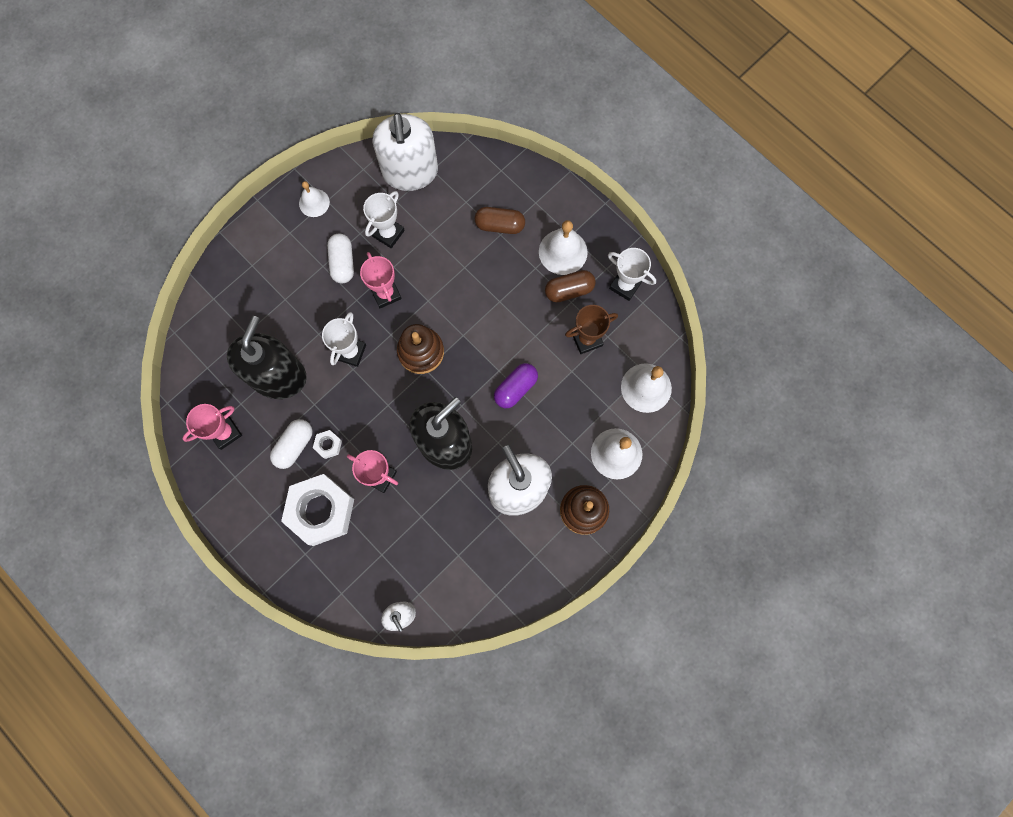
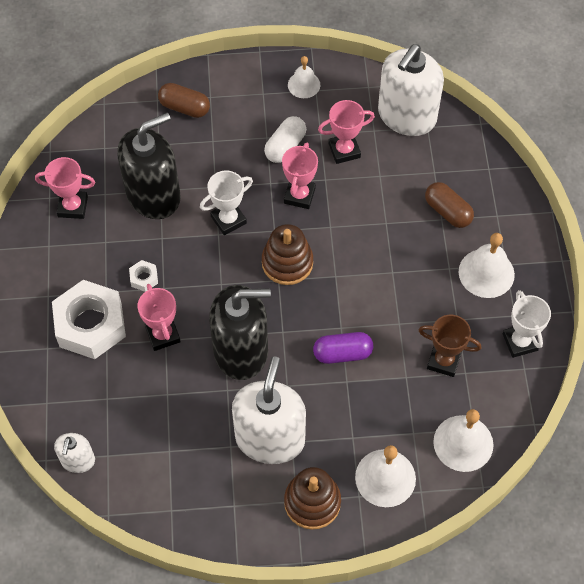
camera: 40 degrees right, 15 degrees down
(294, 446) = (116, 258): white capsule -> none
(388, 233) = (344, 150): white trophy -> pink trophy
(569, 290) = (463, 308): brown capsule -> brown capsule (184, 107)

